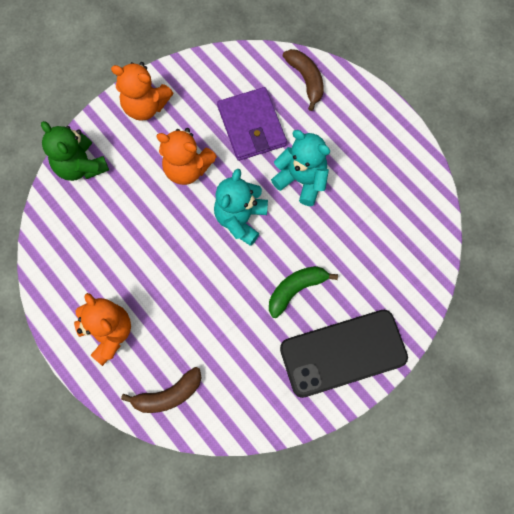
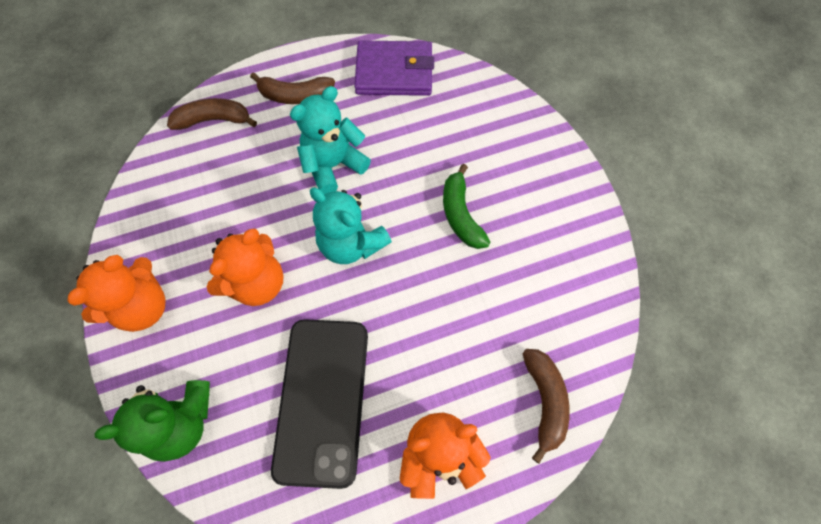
camera: 70 degrees left, 5 degrees down
(251, 126) = (240, 193): purple wallet -> purple wallet (394, 72)
(343, 353) = (547, 193): black phone -> black phone (322, 399)
(353, 126) = (295, 96): none -> brown banana

